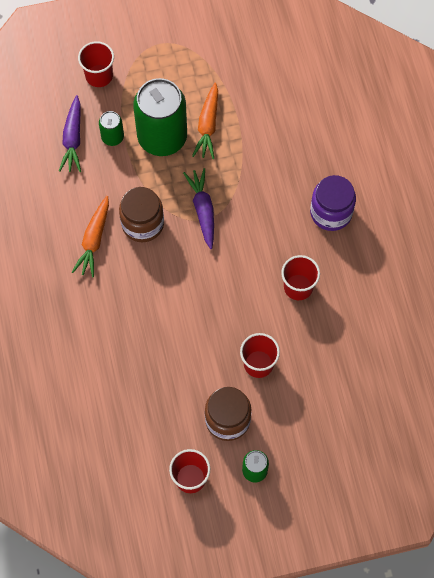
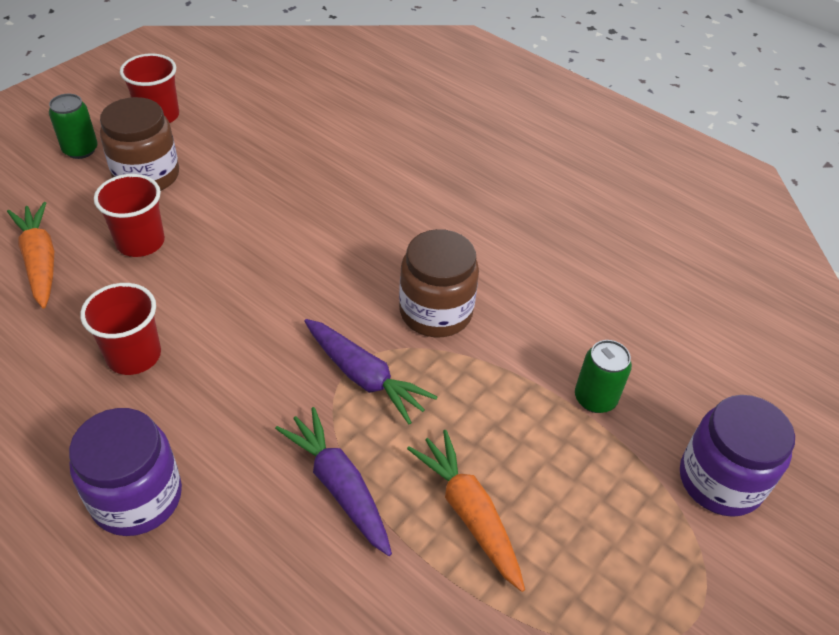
camera: 140 degrees right, 20 degrees down
(73, 139) = (644, 362): purple carrot -> purple carrot (339, 486)
(94, 240) = (480, 260): orange carrot -> orange carrot (40, 261)
(99, 76) = (720, 480): red cup -> purple jar
(162, 137) = (523, 445): green can -> none

